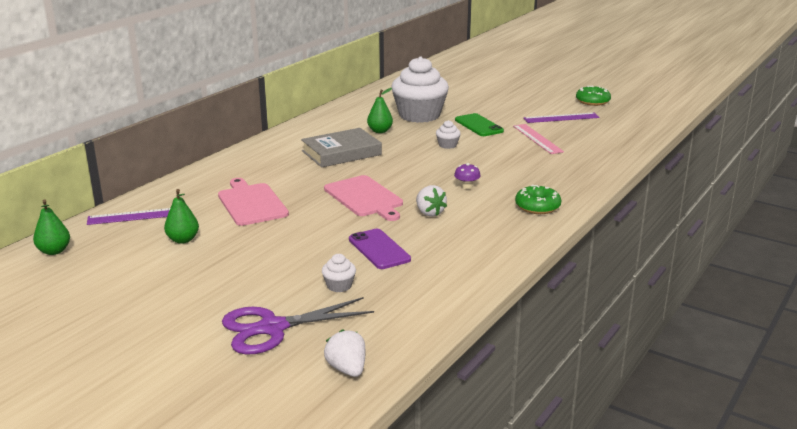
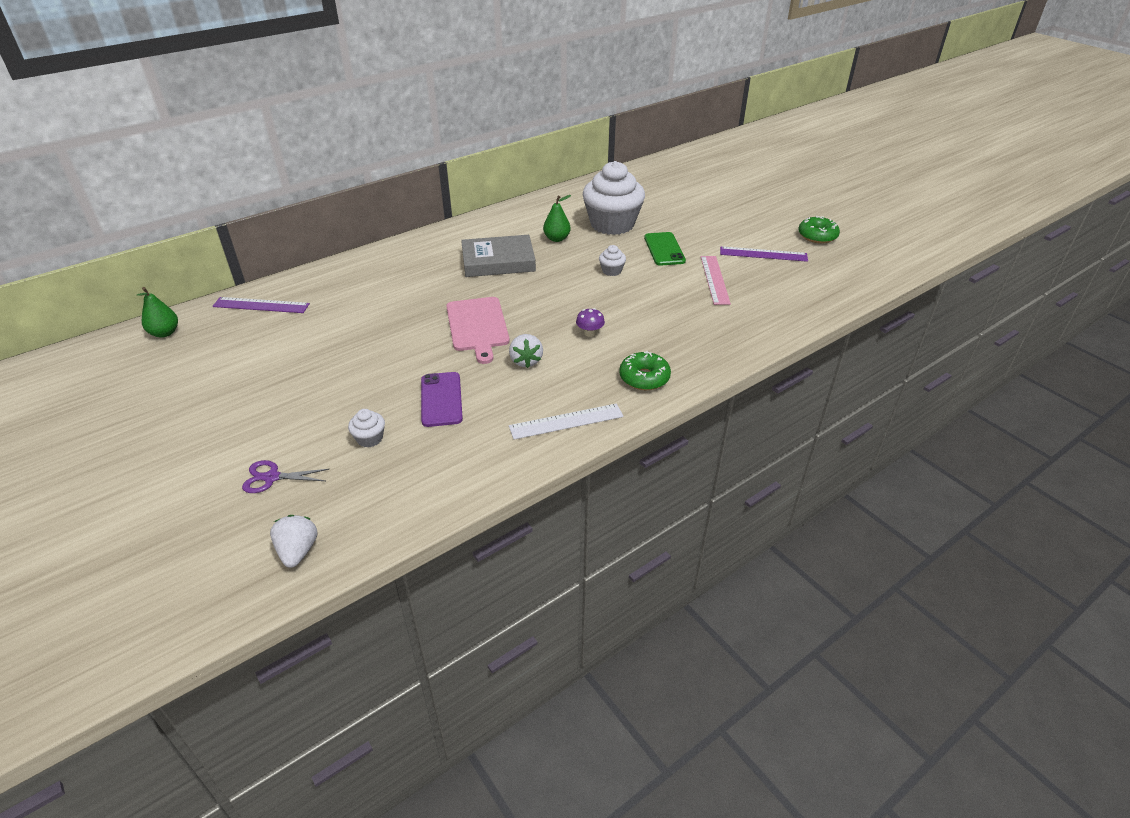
camera: 20 degrees right, 15 degrees up
(183, 240) = (276, 344): green pear -> none
(251, 203) = (368, 311): pink cutting board -> none
(272, 328) = (272, 477): purple scissors -> purple scissors, size x0.54
(500, 244) = (566, 421): none -> white ruler

